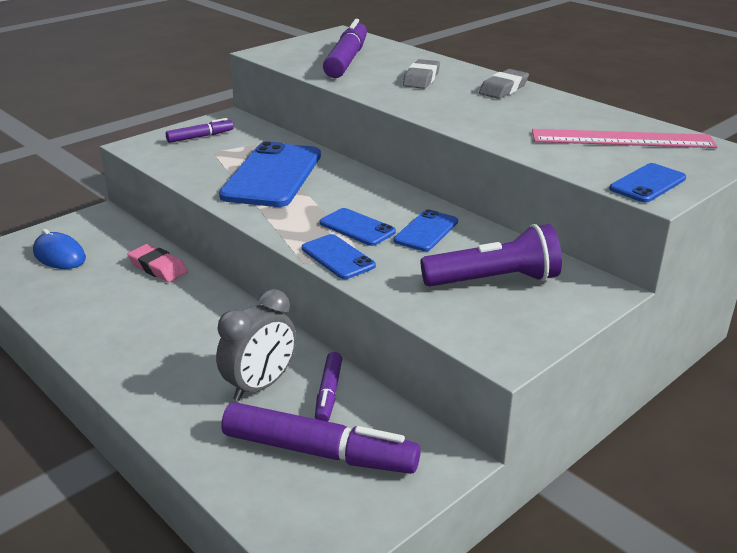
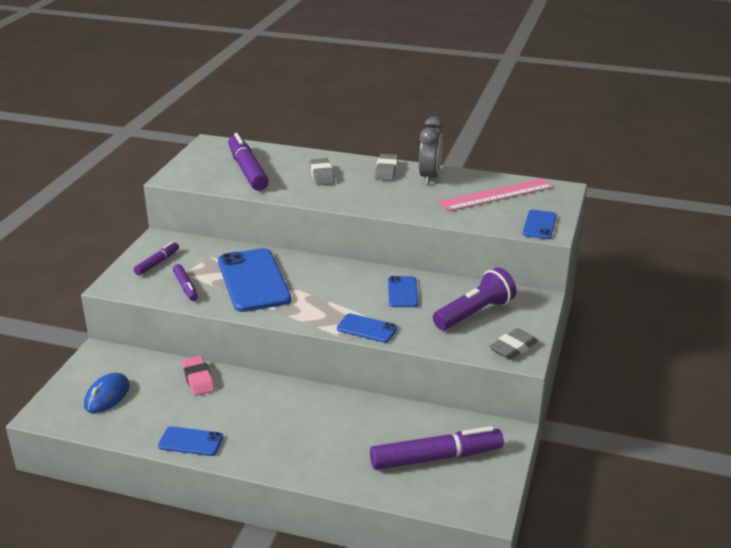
camera: 30 degrees left, 0 degrees up
(59, 256) = (107, 396): blue mouse -> blue mouse turned 75 degrees counterclockwise
(158, 268) = (198, 379): pink eraser -> pink eraser turned 60 degrees clockwise
(260, 385) = (360, 433): grey clock -> grey clock (429, 177)
(328, 393) = (407, 422): purple marker -> purple marker (186, 287)
(357, 227) = (356, 303): blue phone -> blue phone (191, 442)
(504, 338) = (513, 348): none -> grey eraser

